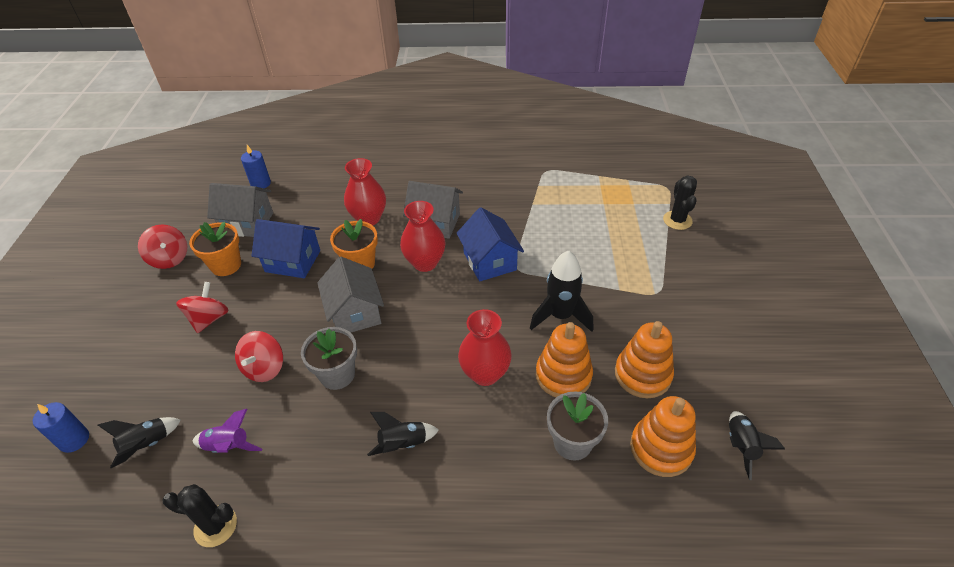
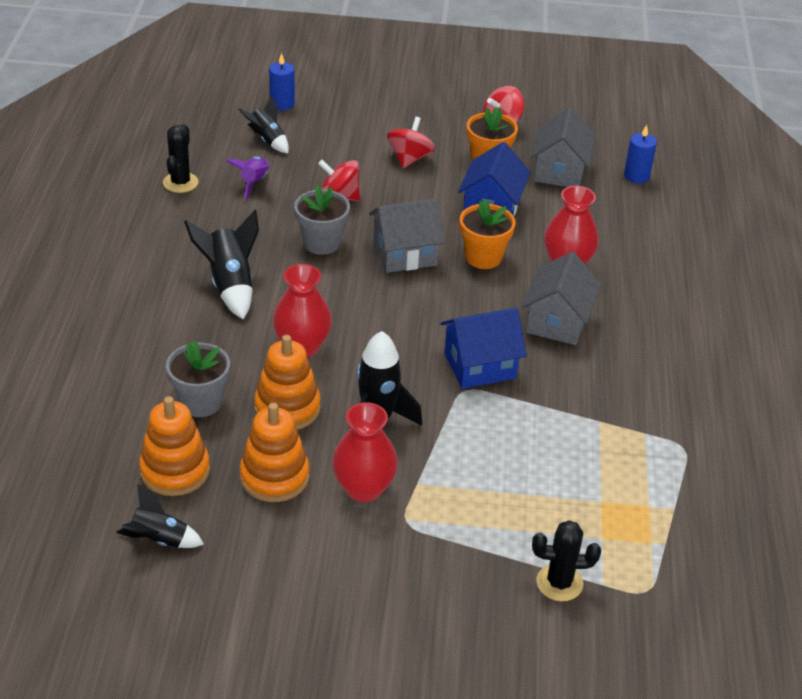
camera: 90 degrees right, 5 degrees down
(209, 319) = (409, 158): red spinning top -> red spinning top turned 90 degrees counterclockwise
(403, 444) = (230, 285): black rocket -> black rocket, size x1.56
(425, 263) = (481, 309): red vase -> red vase (363, 488)

